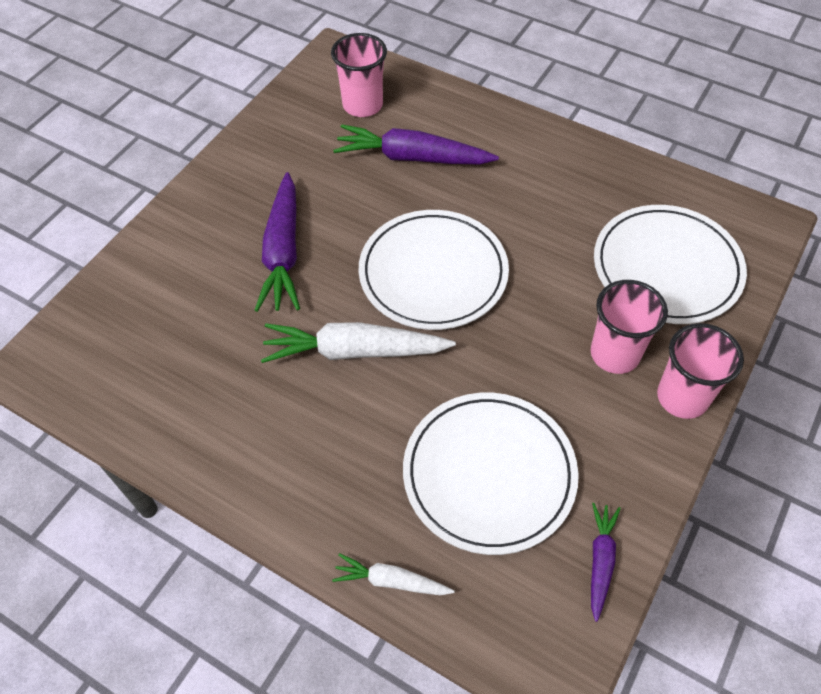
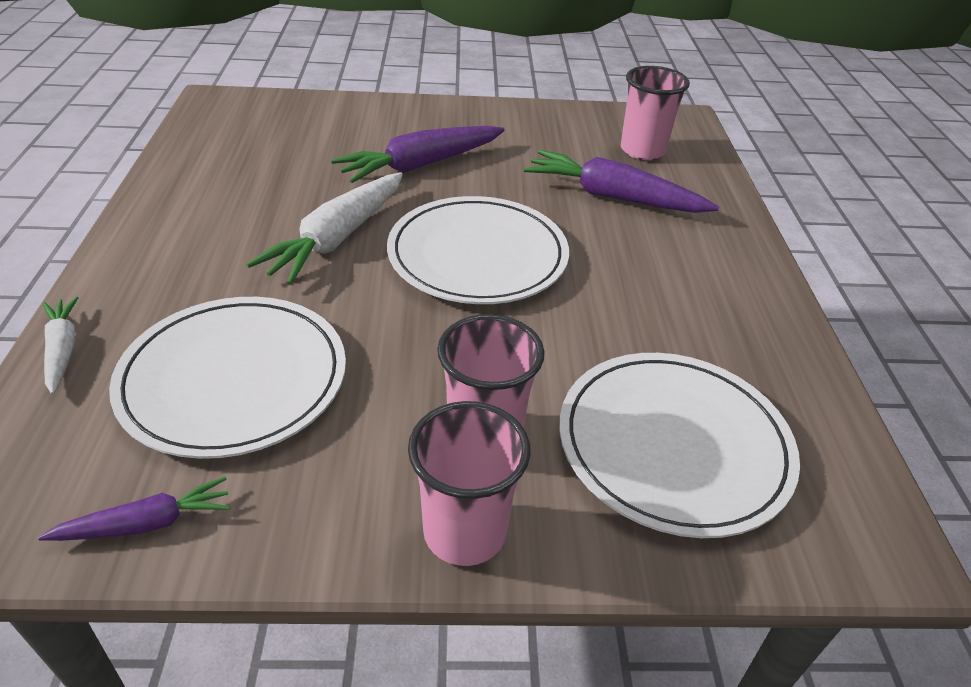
camera: 55 degrees right, 15 degrees down
(354, 351) = (337, 238): white carrot -> white carrot turned 120 degrees counterclockwise
(412, 157) = (613, 197): purple carrot -> purple carrot turned 45 degrees counterclockwise

